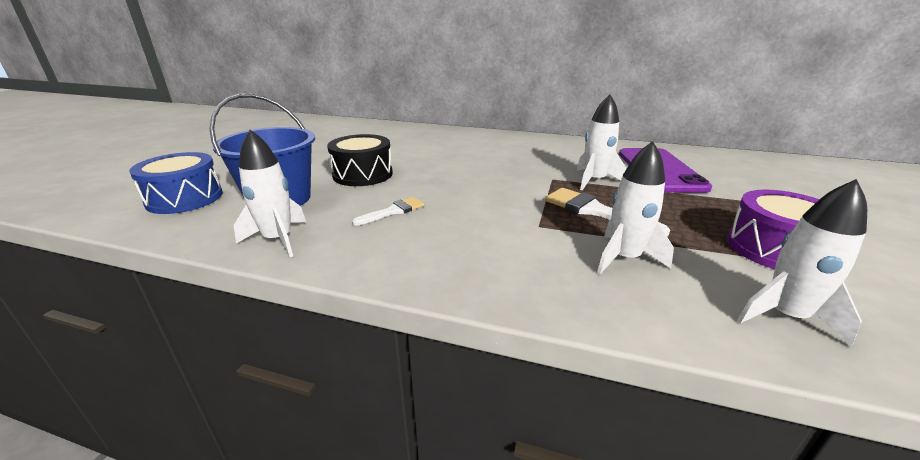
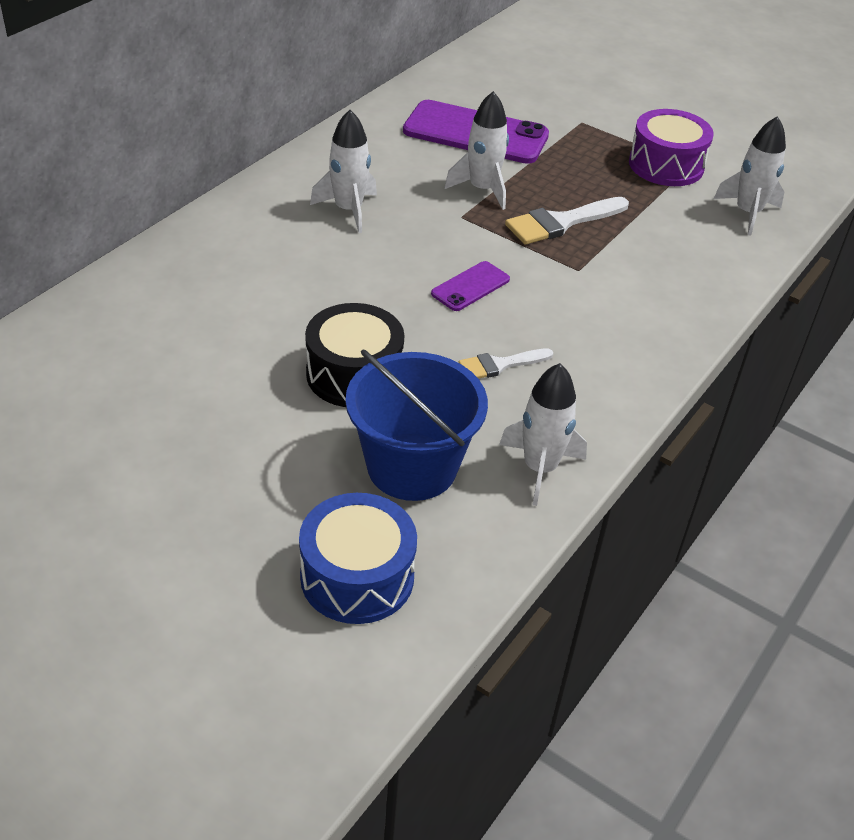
camera: 75 degrees left, 15 degrees up
(393, 211) = (500, 365): white brush -> white brush turned 90 degrees counterclockwise
(475, 191) = (470, 287): none -> purple phone
(624, 258) = (656, 245): white rocket -> white rocket (348, 210)

